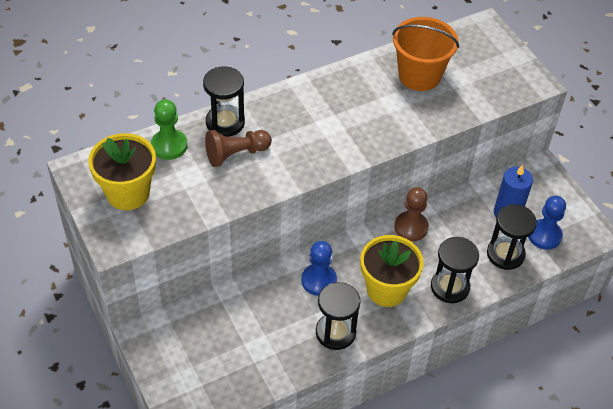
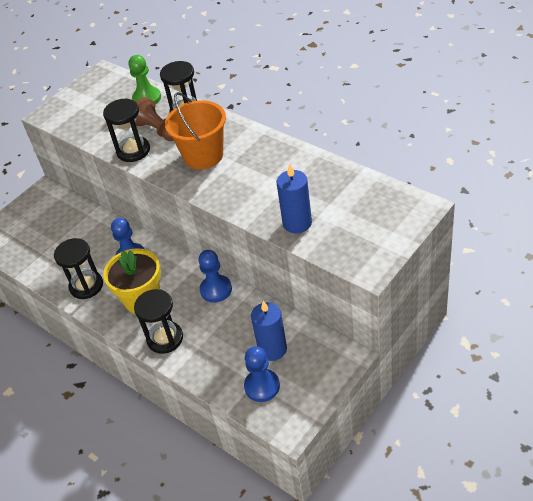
camera: 75 degrees right, 5 degrees down
(128, 193) = (92, 101): yellow flower pot -> none
(411, 227) = (216, 289): brown pawn -> blue pawn
(419, 75) = (317, 190): orange bucket -> orange bucket (203, 156)
(453, 103) = (297, 223): none -> blue candle
(505, 254) = (222, 364): black hourglass -> black hourglass (133, 151)

